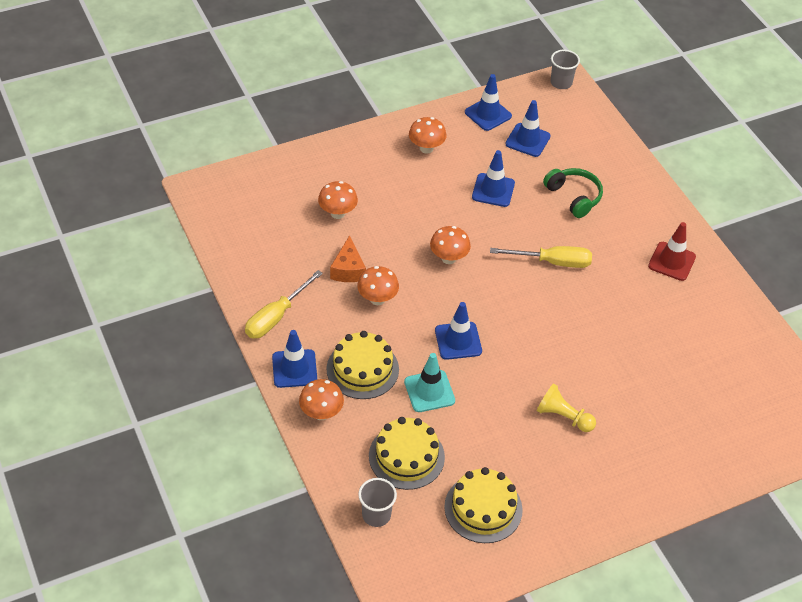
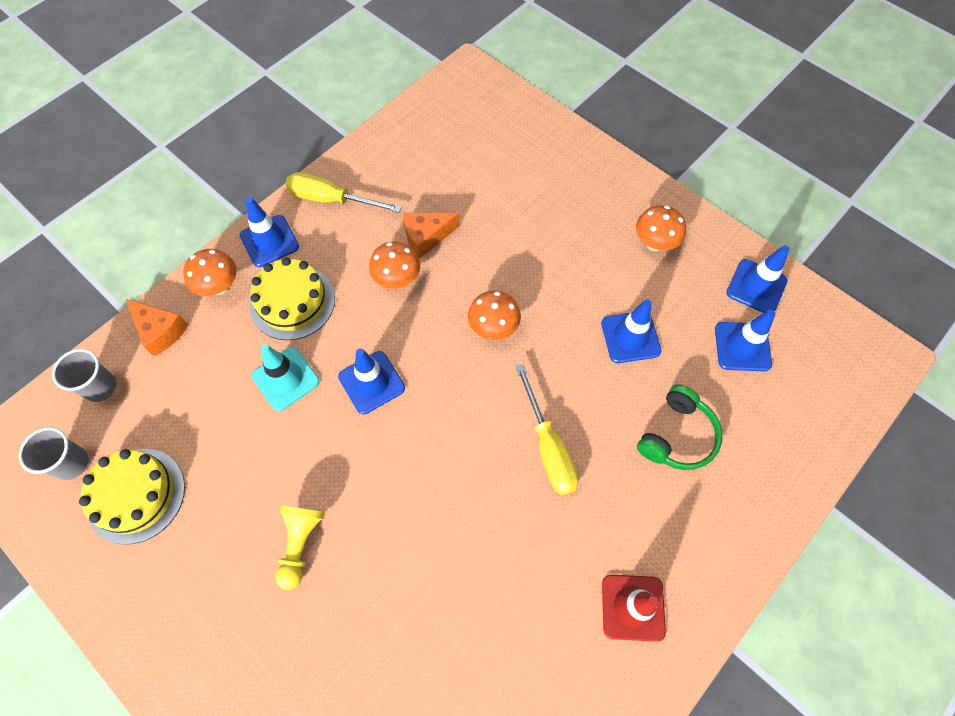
camera: 70 degrees right, 15 degrees up
(337, 213) = (502, 197): orange mushroom -> none
(343, 463) = (160, 331): none -> orange cheese
(406, 456) = (186, 388): yellow cake -> none
(561, 83) = (876, 351): grey cup -> grey cup (72, 463)

